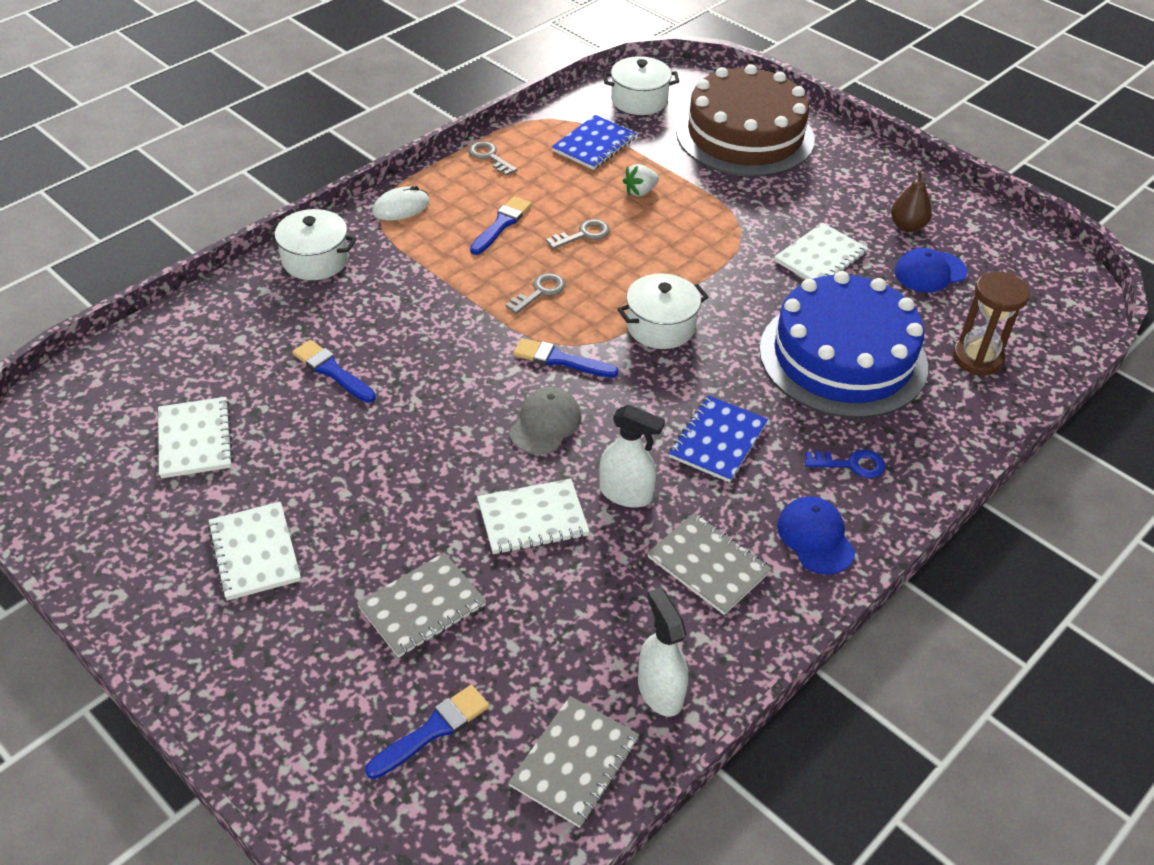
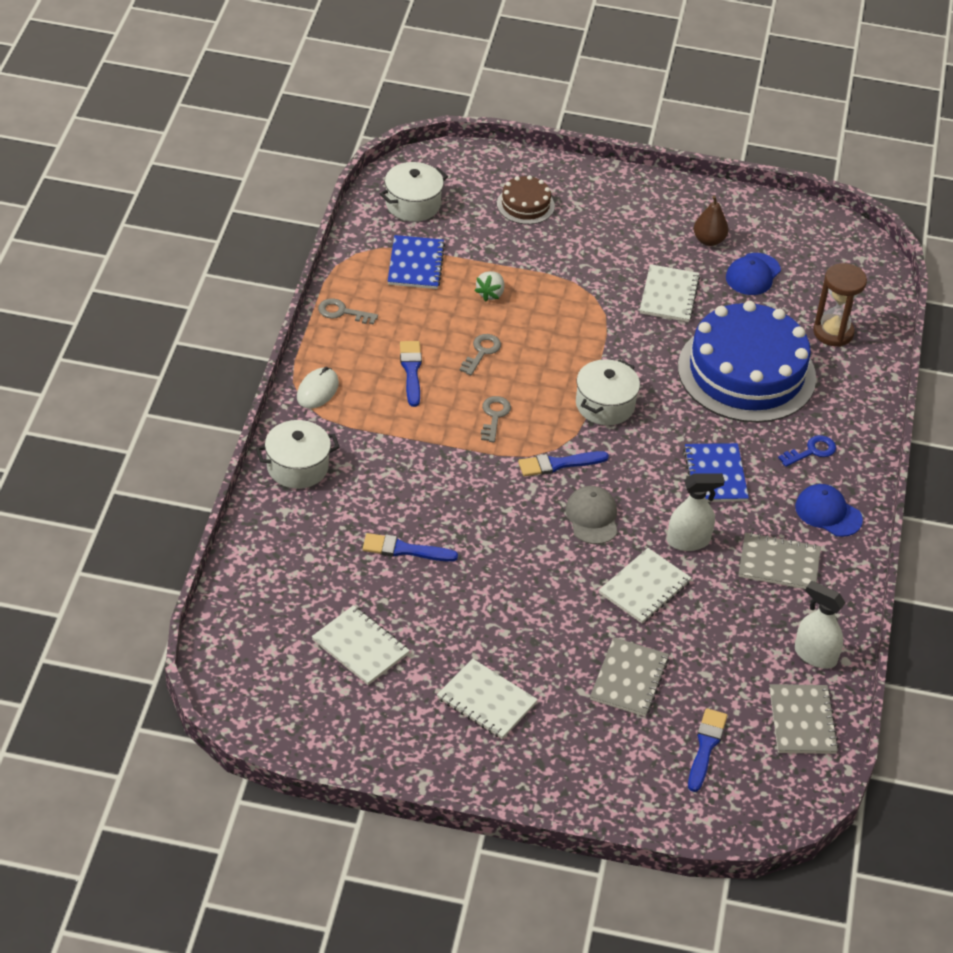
camera: 35 degrees left, 0 degrees up
(745, 135) = (525, 205): brown cake -> brown cake, size x0.45

